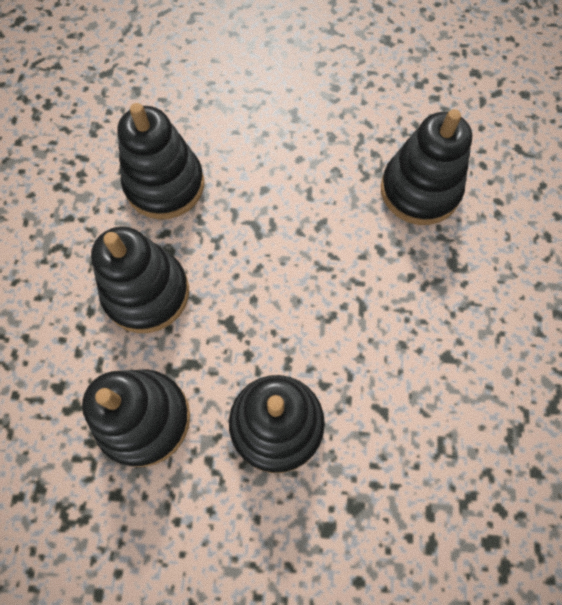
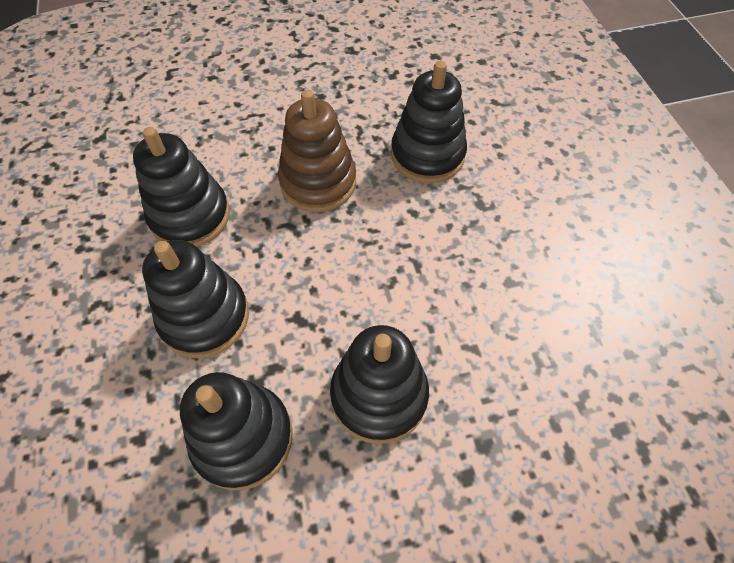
camera: 20 degrees left, 10 degrees down
(298, 186) = (318, 182): none -> brown stacking toy

